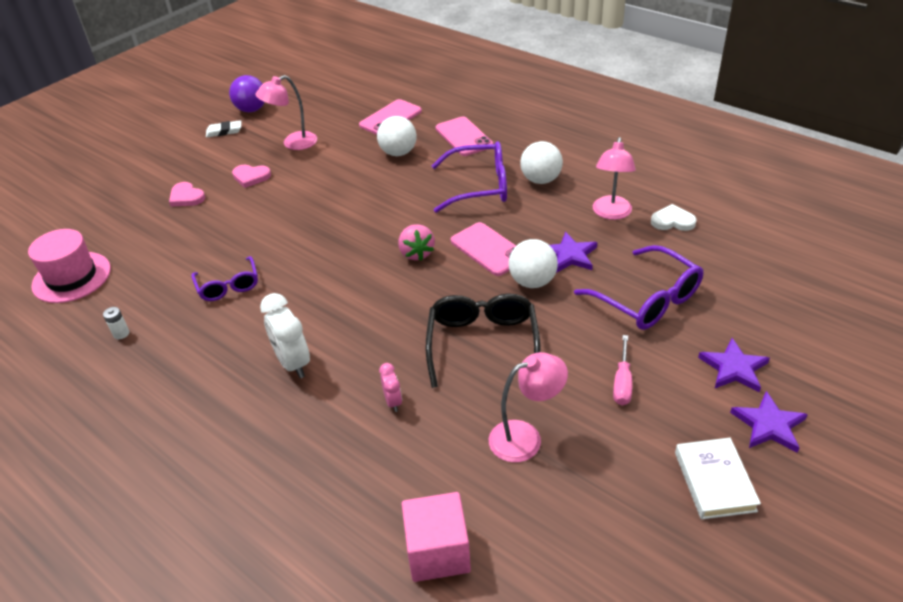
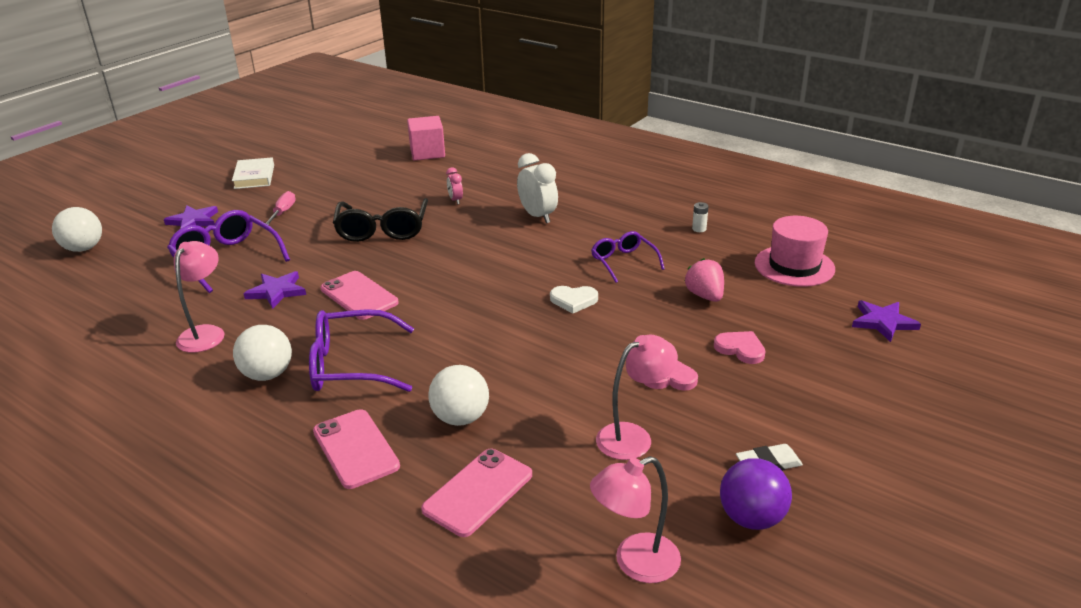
camera: 175 degrees right, 10 degrees down
(416, 253) = (436, 291): pink strawberry -> pink strawberry (705, 296)
(525, 437) = (364, 188): pink lamp -> pink lamp (635, 563)
(532, 282) = (324, 270): white ball -> white ball (83, 248)
(672, 221) = (143, 325): white heart -> white heart (573, 300)
(769, 425) = (197, 197): purple star -> purple star (883, 322)

